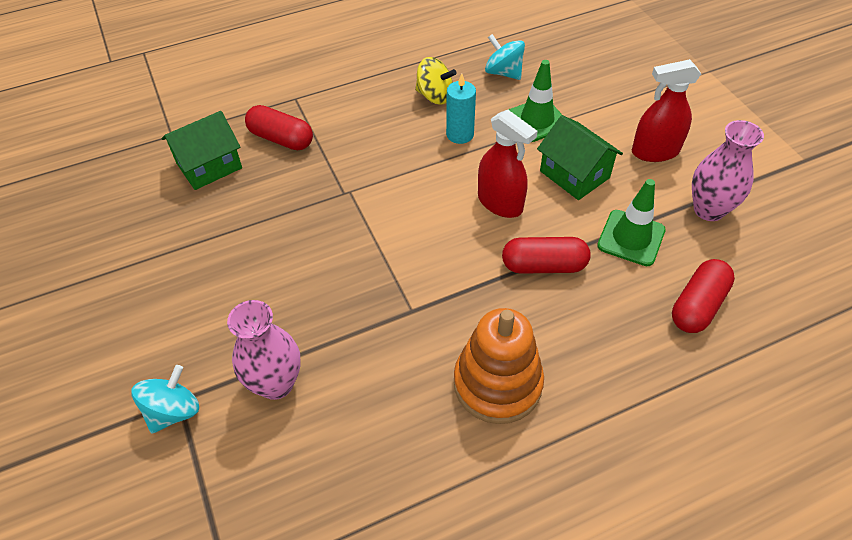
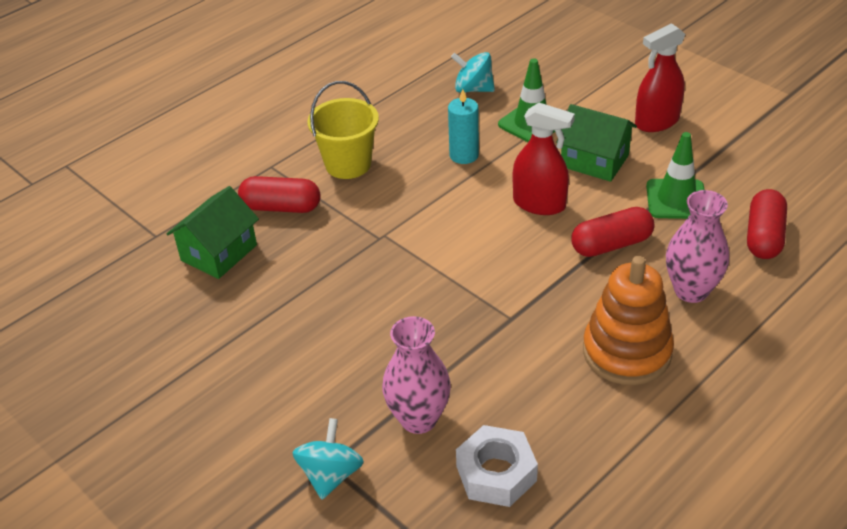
camera: 20 degrees left, 10 degrees down
(310, 466) = (496, 473): none -> white nut
(357, 114) = (348, 164): none -> yellow bucket
(435, 96) = (417, 127): yellow spinning top -> none
(709, 210) = (731, 157): pink vase -> pink vase (691, 290)

